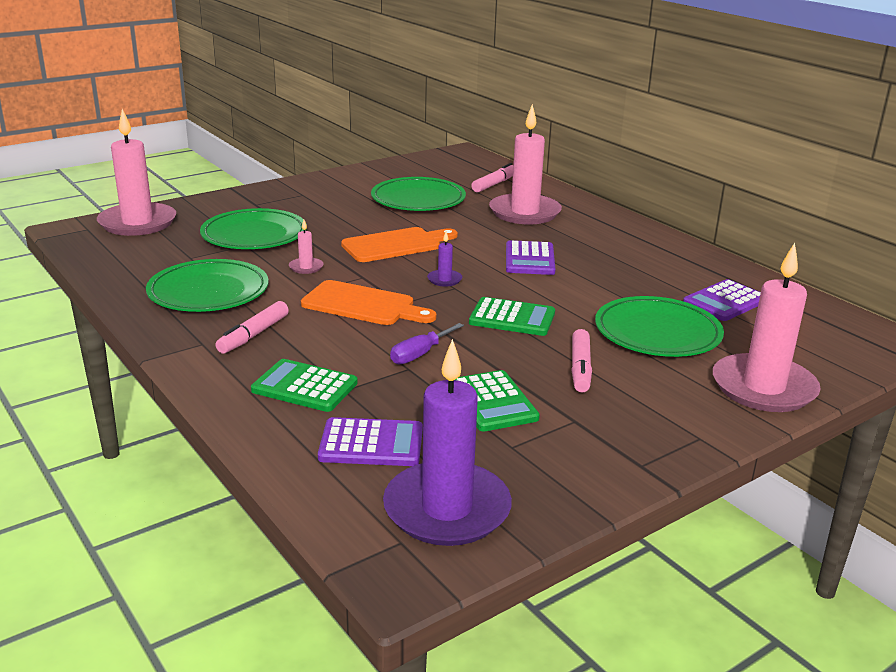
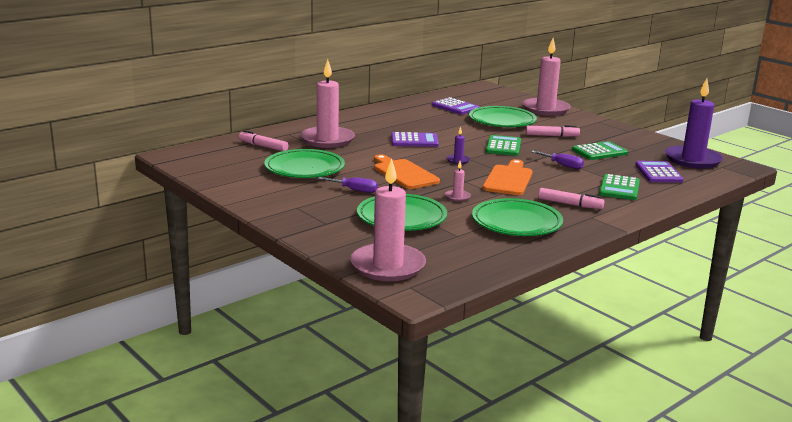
camera: 95 degrees left, 5 degrees down
(344, 219) = (355, 190): none -> purple screwdriver

